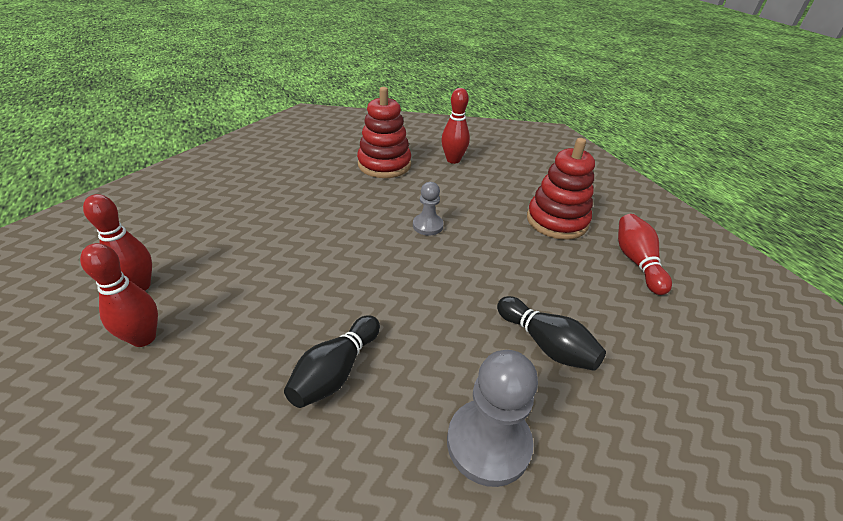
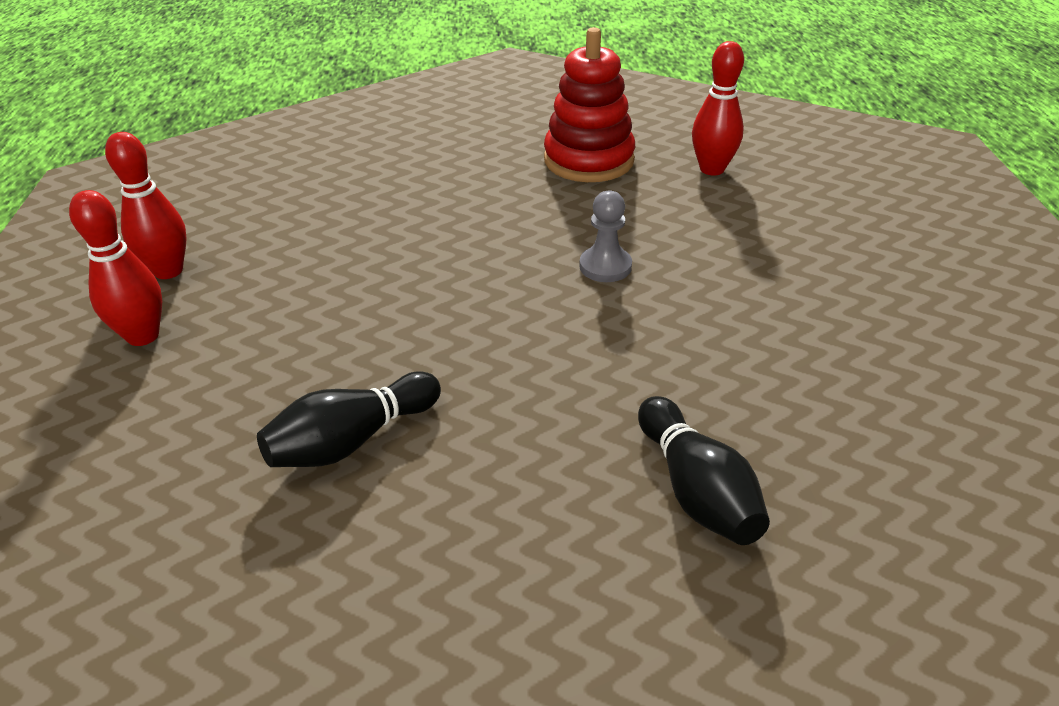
camera: 25 degrees right, 0 degrees up
(488, 443) = (513, 599): grey pawn -> none
(557, 221) = (844, 301): red stacking toy -> none
(636, 262) = (962, 402): red bowling pin -> none

